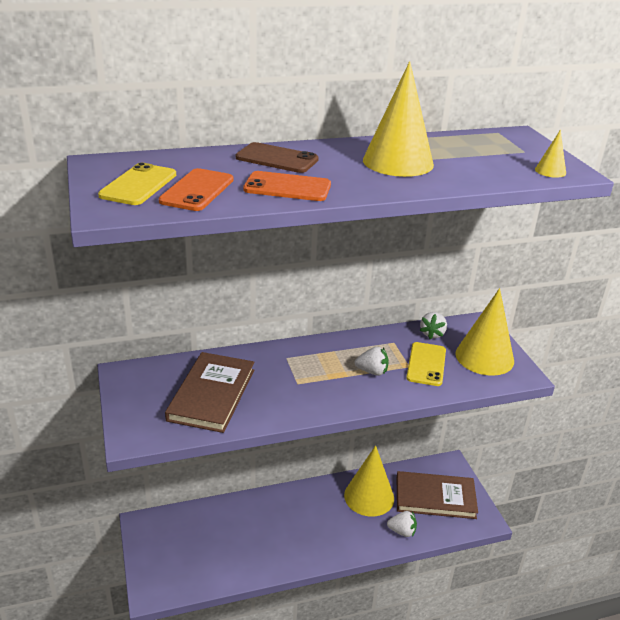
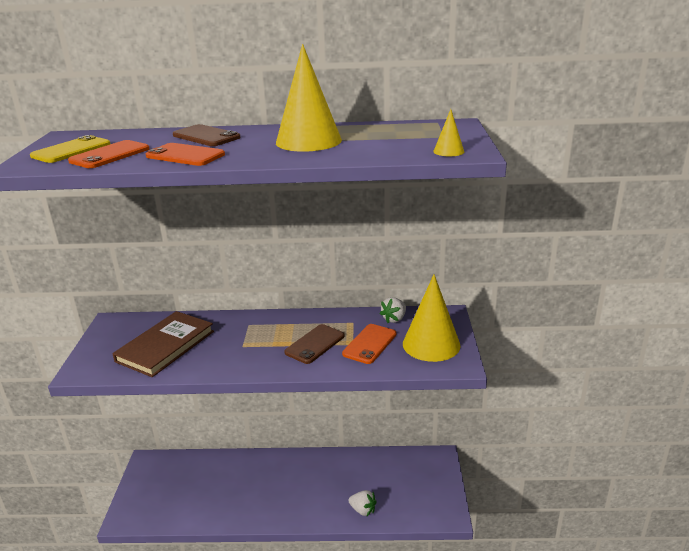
camera: 20 degrees right, 5 degrees down
(369, 496) = (347, 473): yellow cone -> none
(372, 371) = (315, 344): white strawberry -> brown phone
(426, 364) = (370, 344): yellow phone -> orange phone
(435, 497) = (410, 485): brown book -> none

